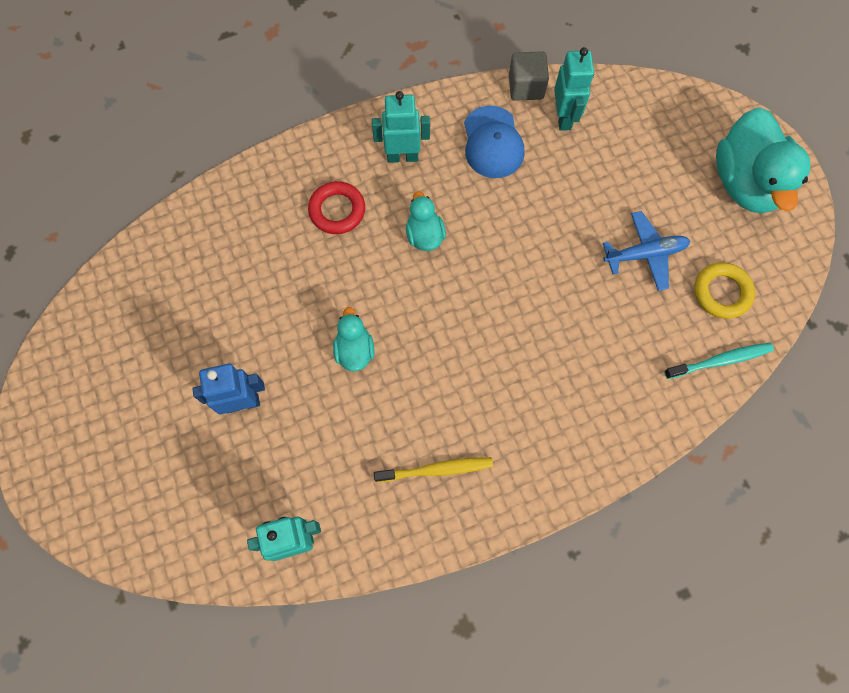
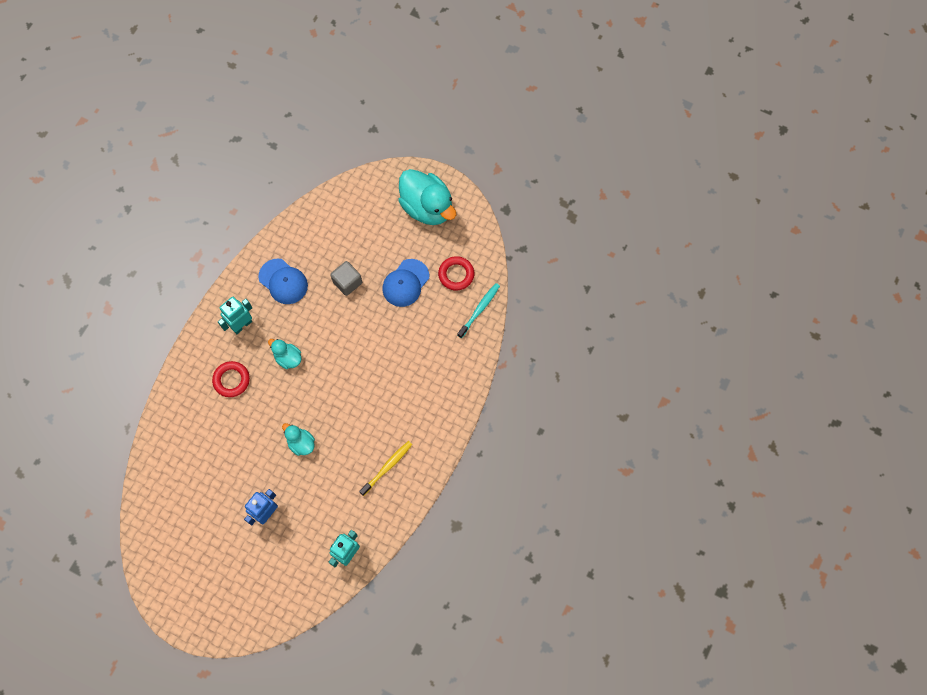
camera: 40 degrees left, 0 degrees up
(526, 87) = (276, 237): grey cube -> grey cube (347, 282)
(564, 117) = (309, 239): turquoise robot -> none
(645, 254) = (405, 283): blue plane -> blue cap
(721, 292) = (456, 274): yellow ring -> red ring

